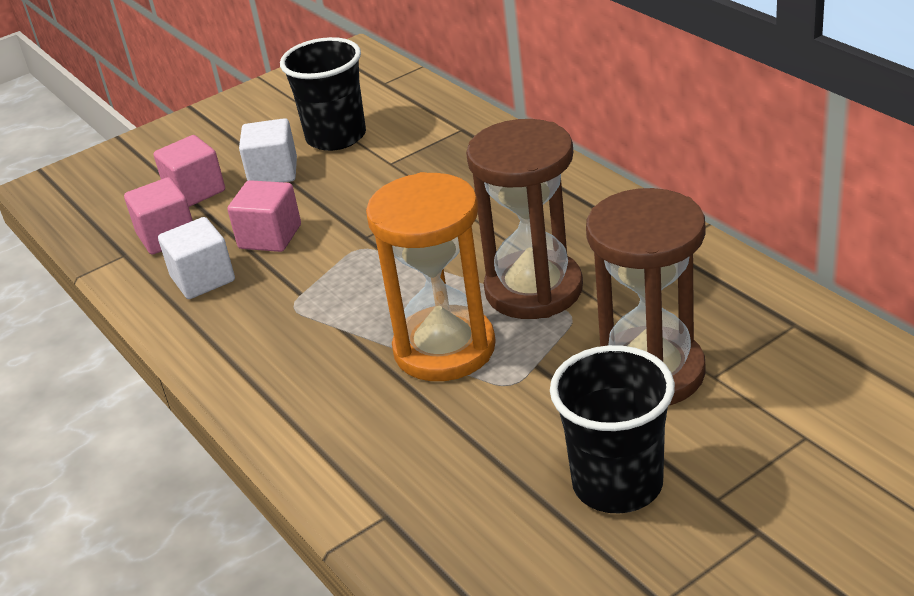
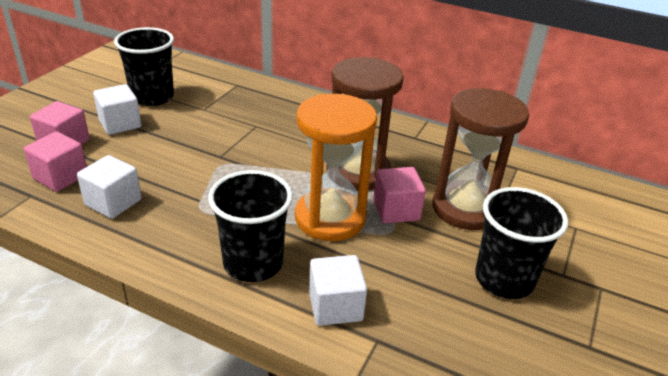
camera: 35 degrees left, 0 degrees up
(270, 237) = (148, 166): pink cube -> pink cube (396, 210)
(308, 387) = (253, 263): none -> black cup
(365, 463) = (335, 306): none -> white cube

